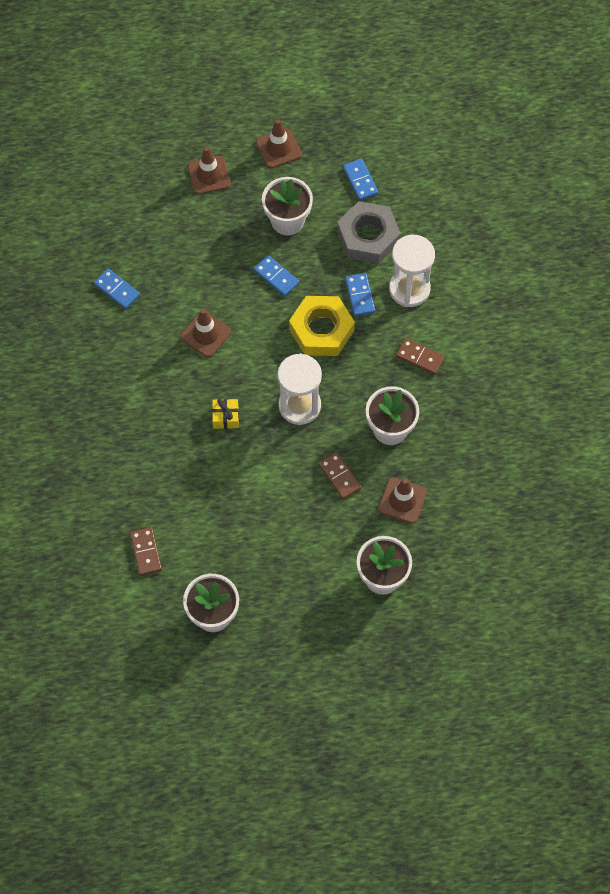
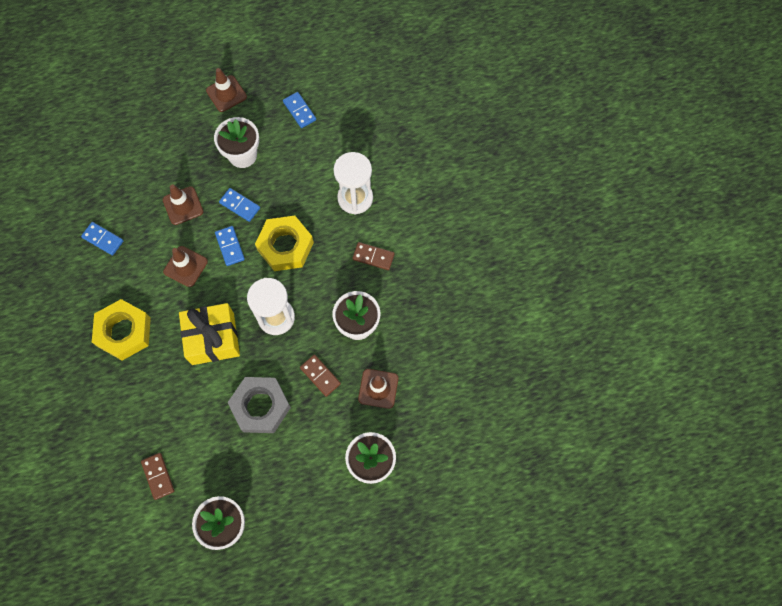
camera: 10 degrees left, 5 degrees up
(128, 394) = (124, 332): none -> yellow nut
(209, 175) = (170, 126): brown traffic cone -> brown traffic cone (183, 205)
(225, 417) = (213, 339): yellow gift -> yellow gift, size x2.17
(360, 295) = (314, 210): blue domino -> blue domino (230, 246)
(368, 237) = (313, 158): grey nut -> grey nut (260, 406)

